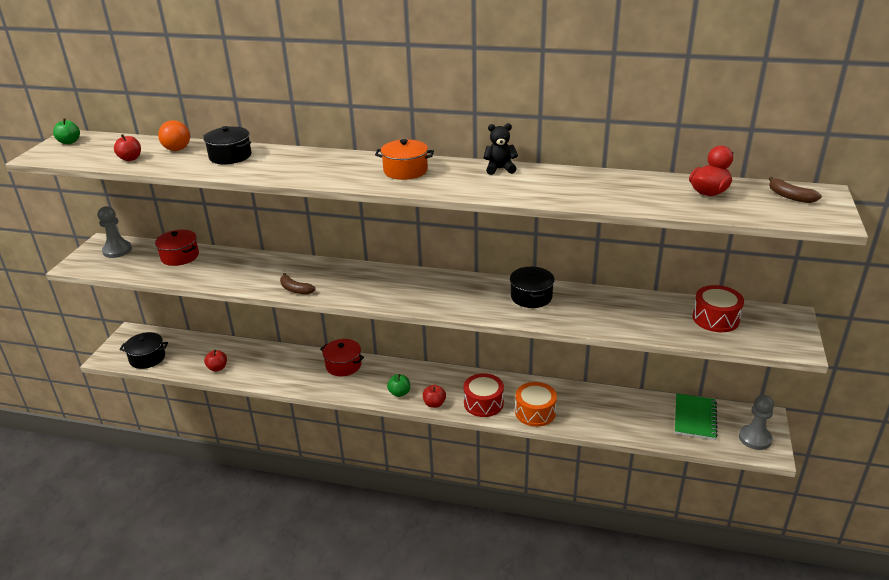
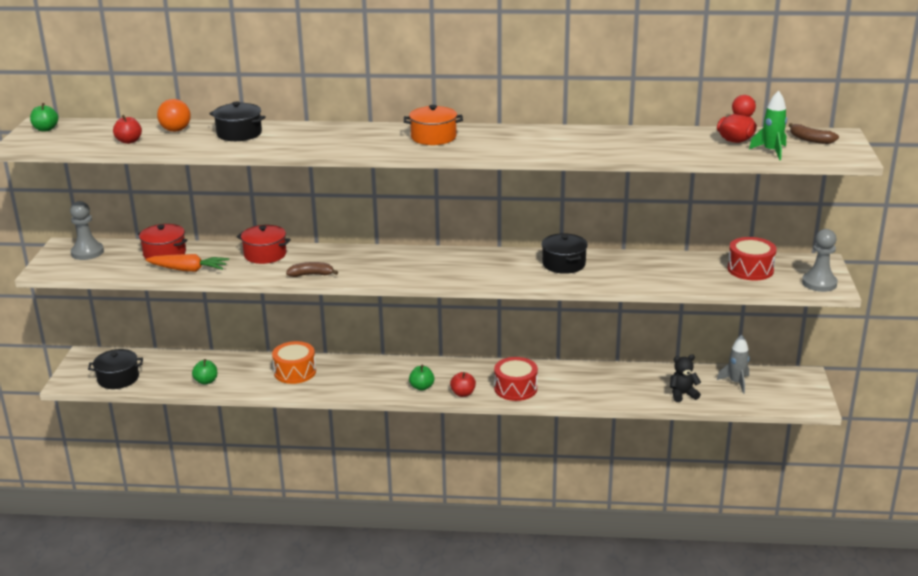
camera: 10 degrees left, 5 degrees down
(192, 275) = (188, 270): none -> orange carrot
(217, 368) = (206, 381): red apple -> green apple
(295, 289) = (311, 275): brown banana -> brown banana turned 150 degrees clockwise
(343, 365) = (350, 367): red pot -> red pot (265, 254)
(500, 169) = (528, 131): black teddy bear -> black teddy bear (682, 394)
(535, 412) = (572, 392): orange drum -> orange drum (295, 372)
(695, 418) = (736, 383): green notebook -> grey rocket
(744, 208) = (771, 151): none -> green rocket
(755, 438) = (798, 395): grey pawn -> grey pawn (819, 283)

